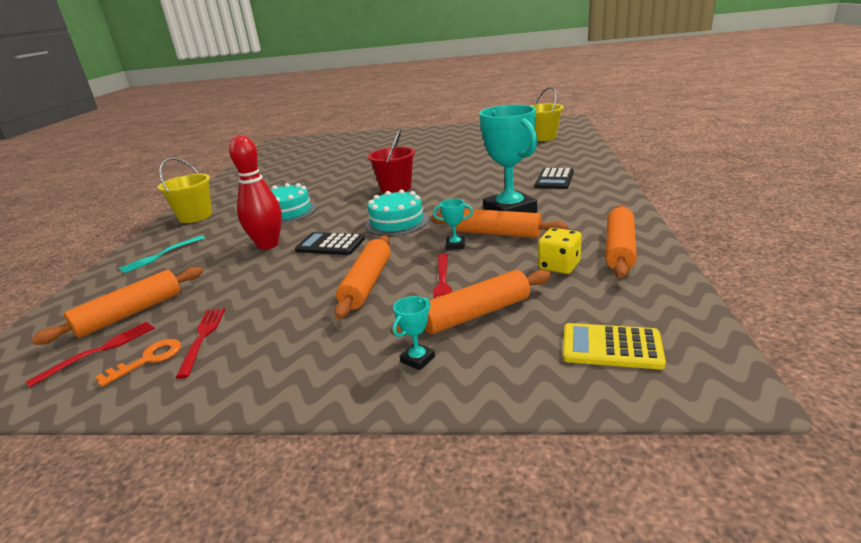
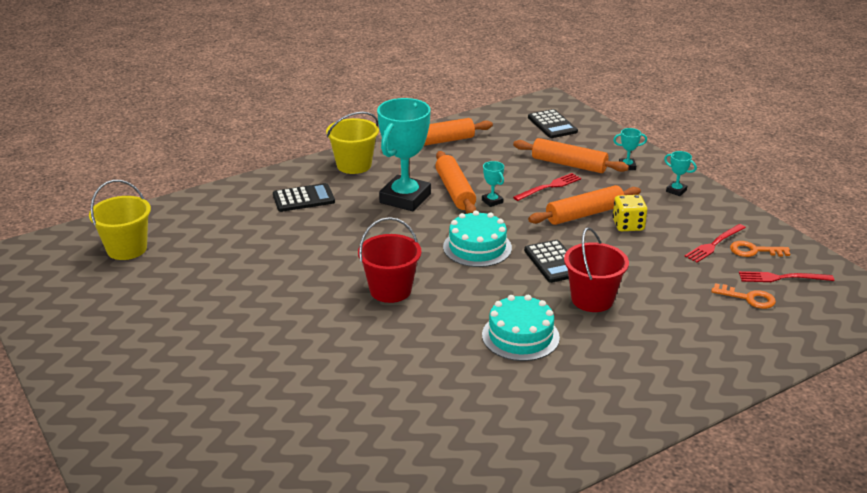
camera: 130 degrees left, 5 degrees up
(130, 314) = (748, 298): orange rolling pin -> orange key
(160, 255) = (686, 361): turquoise fork -> none
(195, 216) = (602, 415): yellow bucket -> yellow bucket (354, 165)
(268, 245) = (592, 299): red bowling pin -> red bucket
(313, 370) = (676, 191): none -> turquoise trophy
(559, 266) = (483, 155): yellow dice -> yellow dice (628, 225)
(611, 347) = (552, 125): yellow calculator -> black calculator

